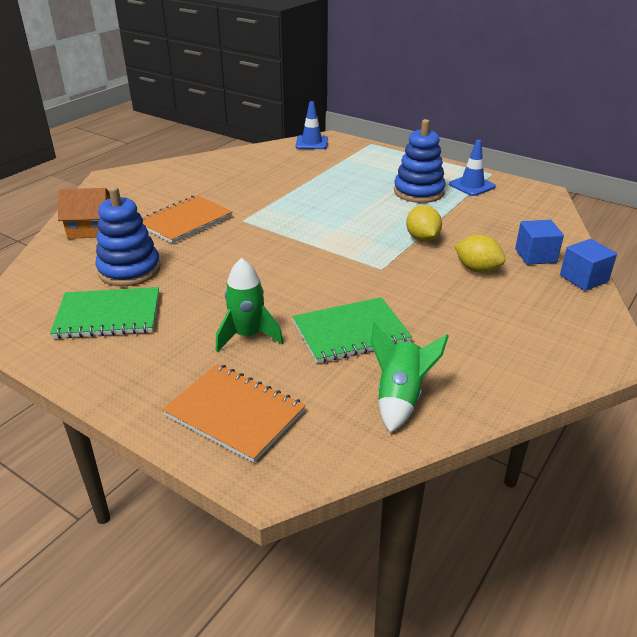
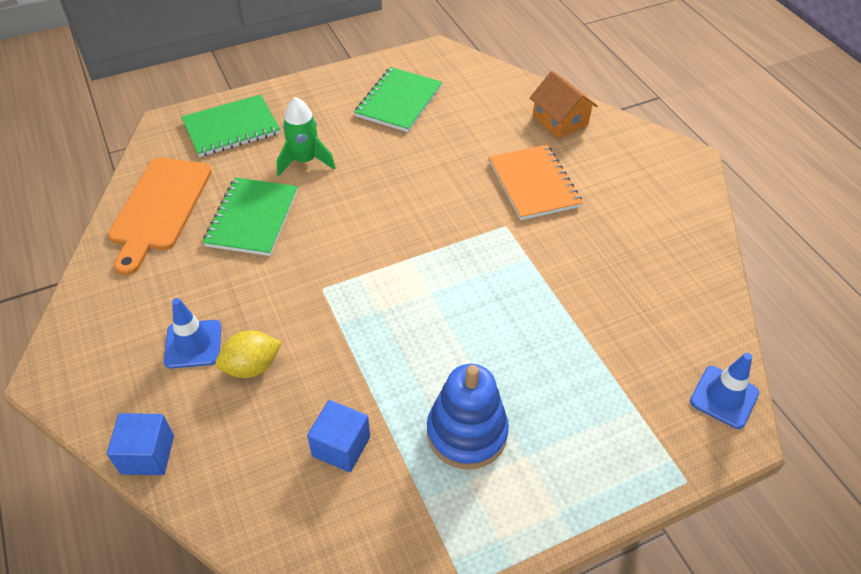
camera: 120 degrees right, 15 degrees up
(91, 229) = (560, 121): orange house -> orange house turned 60 degrees counterclockwise
(129, 270) = (460, 126): blue stacking toy -> none
(234, 413) = (231, 128): orange notebook -> green notebook
(400, 397) = (160, 208): green rocket -> orange cutting board
(422, 238) = (349, 358): yellow lemon -> none
(471, 186) = (442, 518): blue traffic cone -> blue traffic cone (193, 344)
(535, 256) = (224, 445): blue cube -> blue cube (341, 446)

